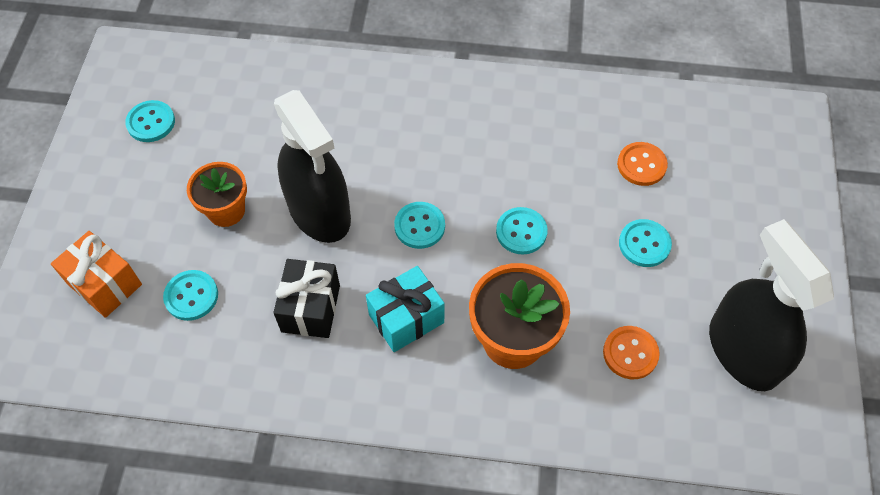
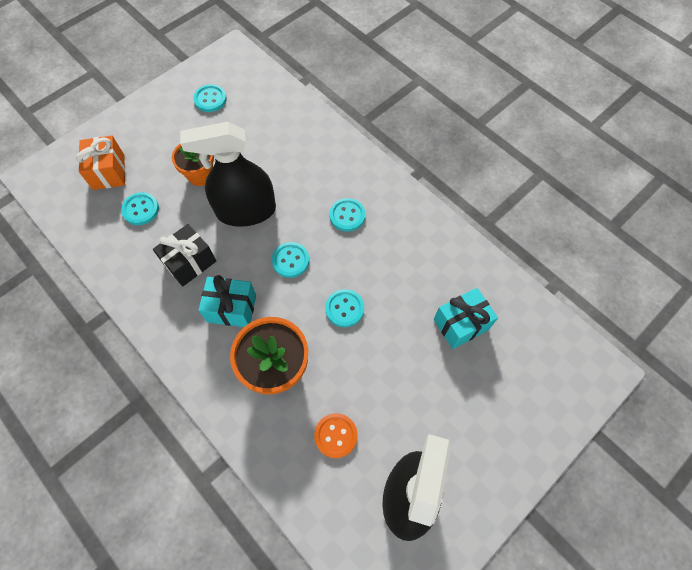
camera: 40 degrees right, 5 degrees up
(319, 211) = (246, 211): black spray bottle -> black spray bottle turned 75 degrees clockwise
(641, 165) = (461, 324): orange button -> turquoise gift
(644, 244) = (412, 375): turquoise button -> turquoise button (347, 215)

